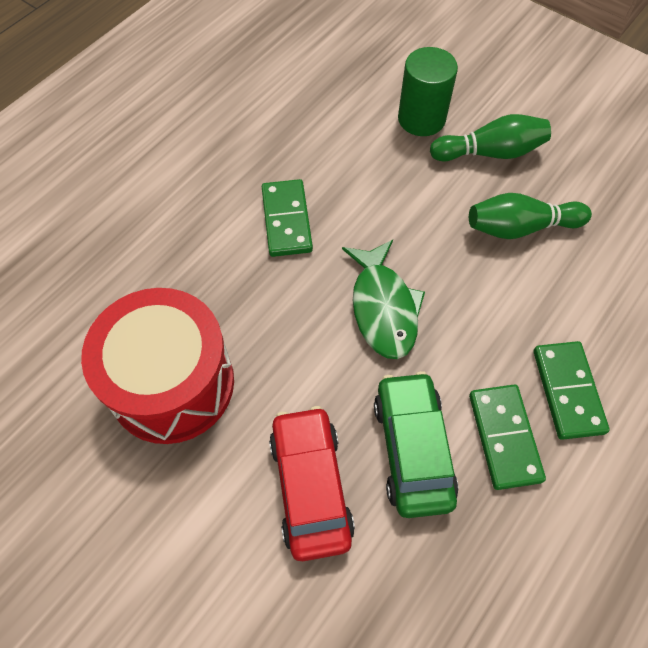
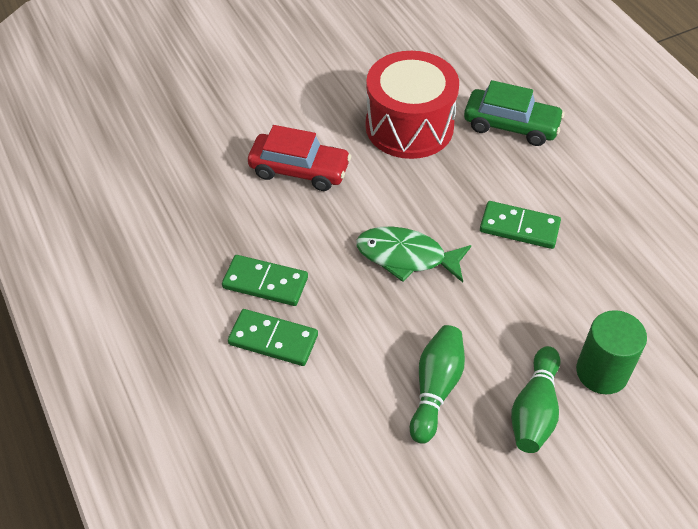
camera: 115 degrees right, 10 degrees down
(412, 449) = (290, 229): green car -> green car (511, 125)

